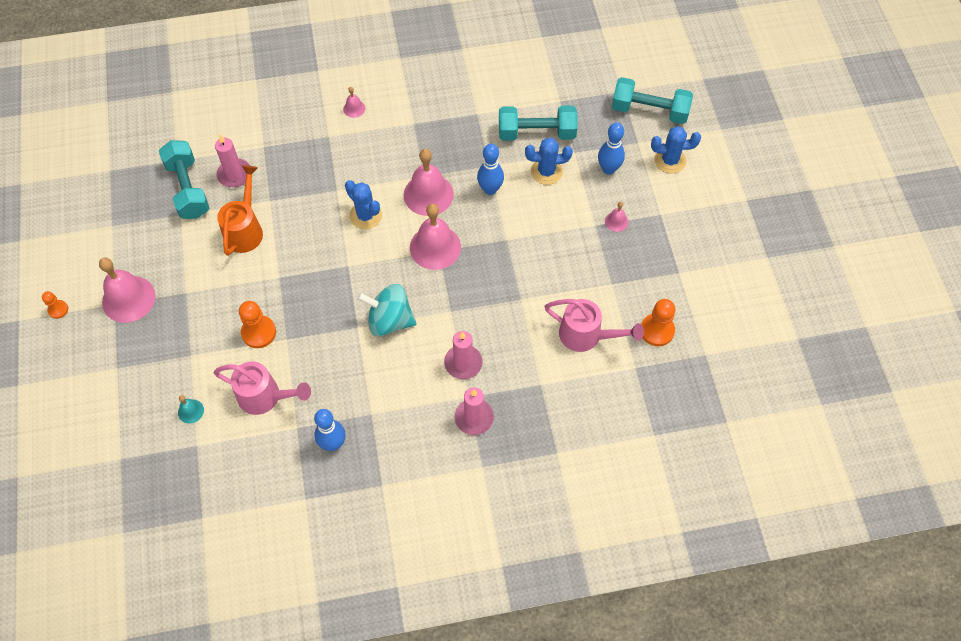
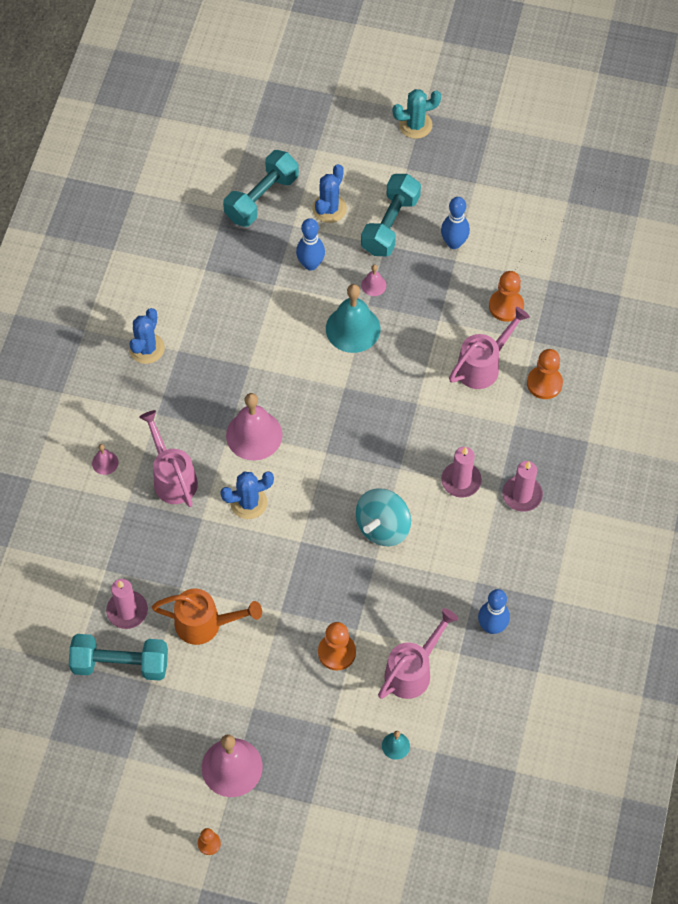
camera: 65 degrees left, 0 degrees up
(245, 230) = (205, 624): orange watering can -> orange watering can turned 150 degrees clockwise
(362, 156) = (172, 478): none -> pink watering can
(435, 247) = (320, 453): pink bell -> none
(490, 189) = (278, 377): blue bowling pin -> blue bowling pin (454, 243)
(536, 133) = (233, 307): turquoise dumbbell -> turquoise dumbbell (390, 225)
(546, 171) = (284, 319): blue cactus -> blue cactus (146, 348)
(565, 223) = (353, 328): none -> turquoise bell
(596, 392) = (544, 383): none -> orange pawn
(794, 189) = (415, 125): none -> turquoise cactus

